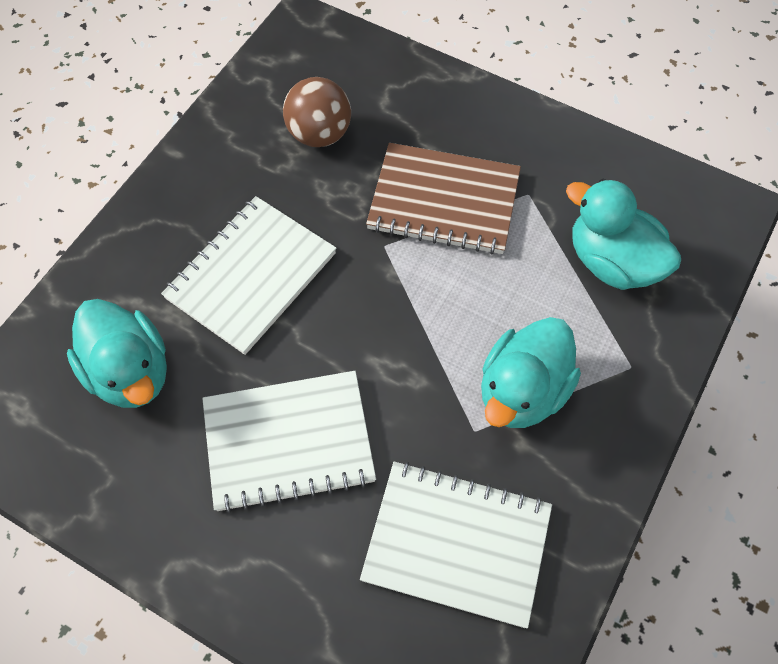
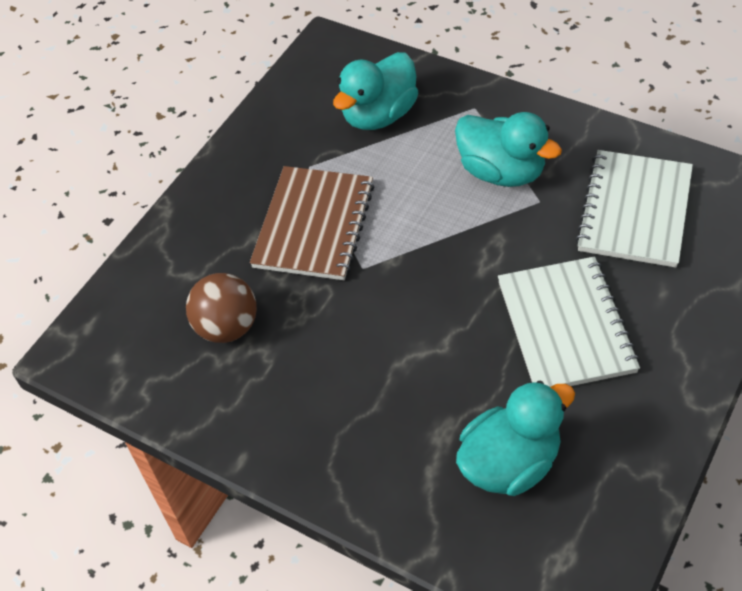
camera: 85 degrees left, 10 degrees down
(251, 276) = (397, 371): white notebook -> none

